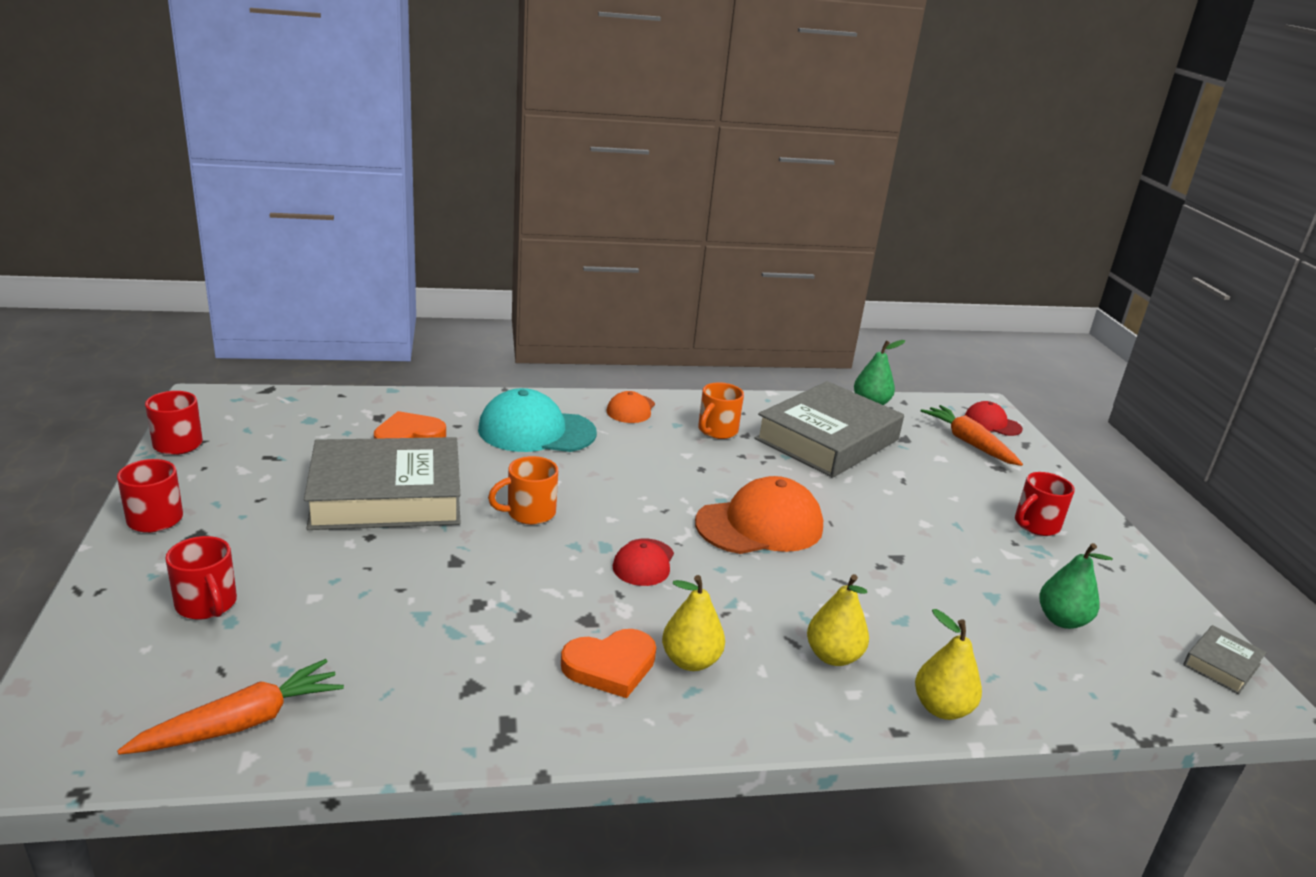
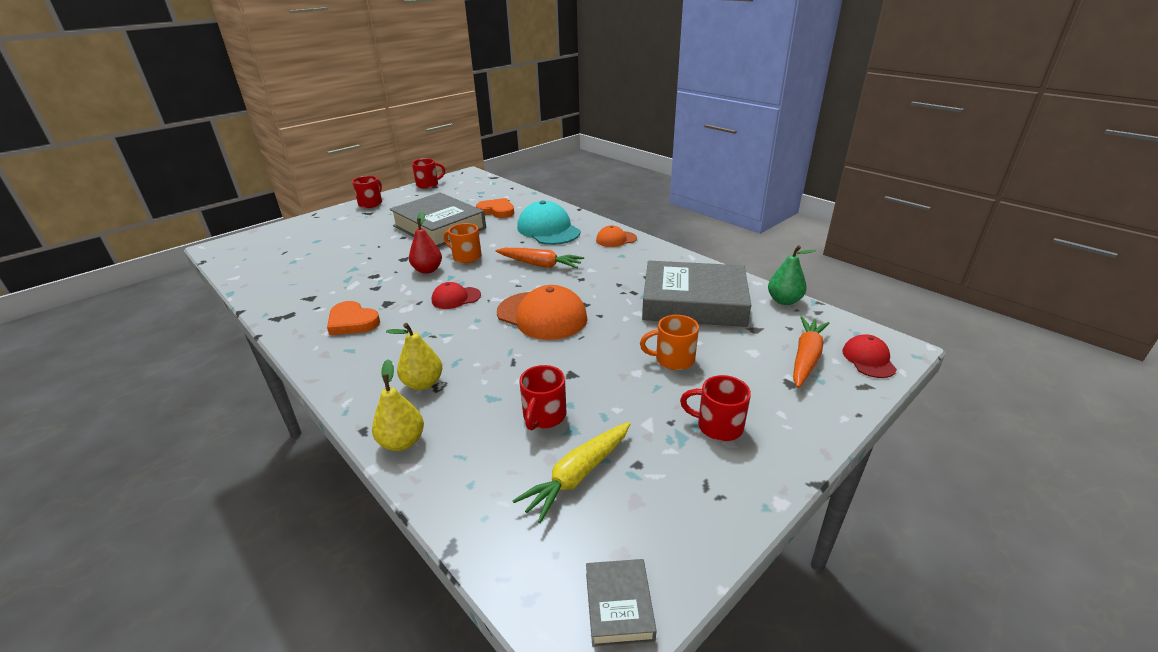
camera: 60 degrees right, 5 degrees up
(207, 605) = (323, 233): red mug -> red mug (544, 416)
(242, 723) = (254, 268): orange carrot -> orange carrot (540, 264)
(526, 554) = (427, 270): none -> red pear
(690, 661) = (376, 341): yellow pear -> none
(717, 431) = (635, 267): orange mug -> orange mug (673, 359)
(1062, 620) = (578, 476): green pear -> yellow carrot
(1221, 665) = (619, 606): grey book -> grey book turned 75 degrees clockwise

